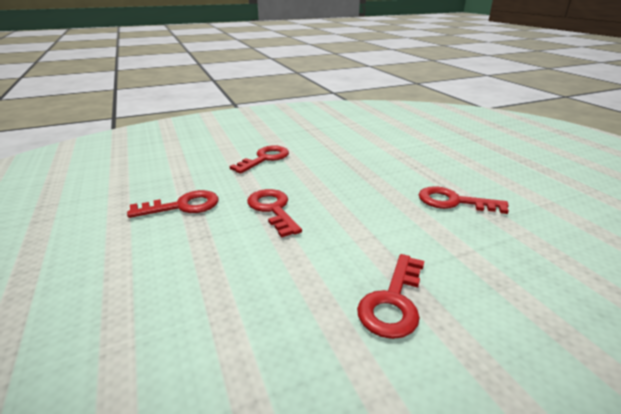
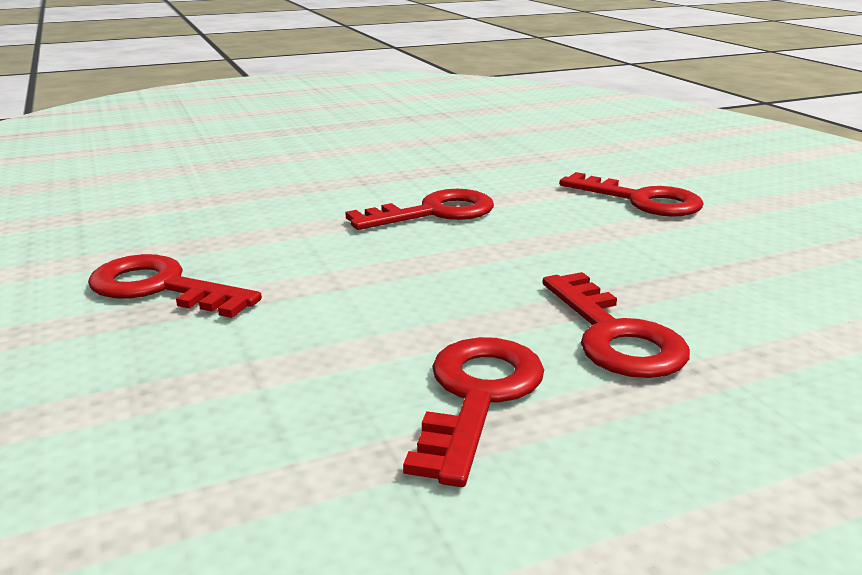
camera: 90 degrees right, 5 degrees down
(183, 206) = (443, 164): red key -> red key (615, 336)

